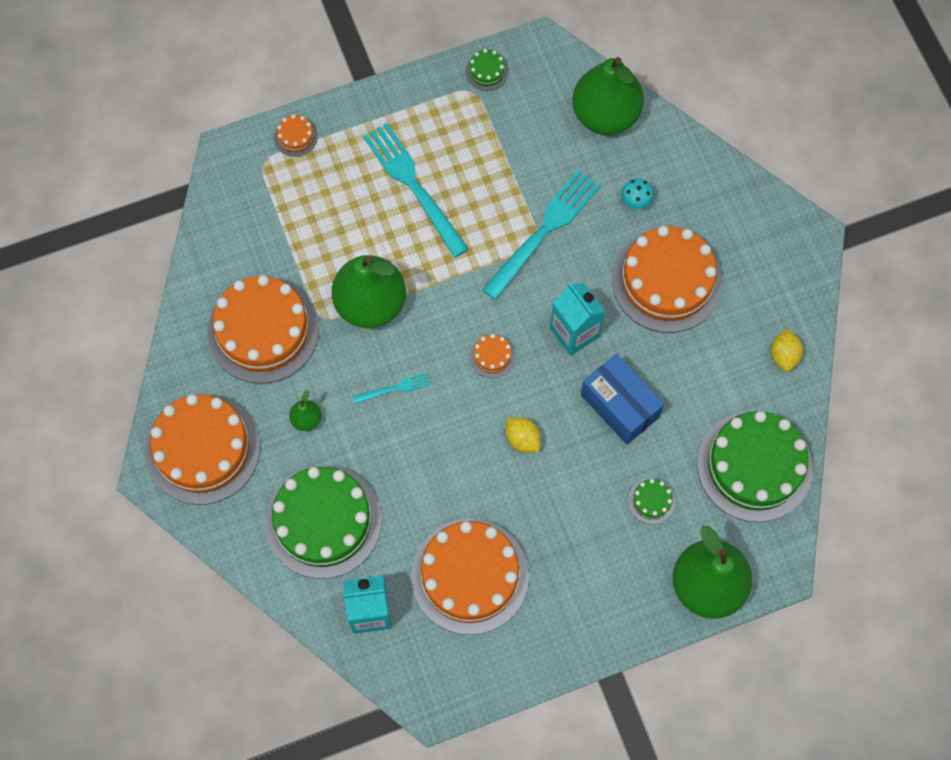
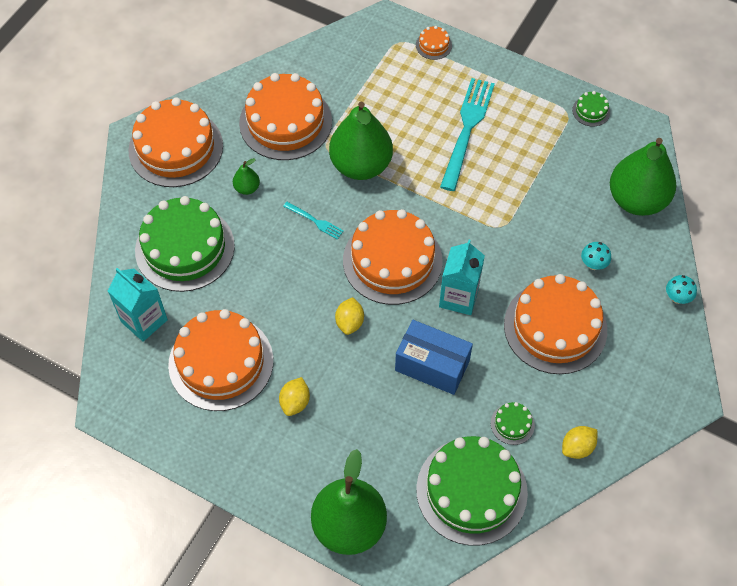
camera: 50 degrees right, 10 degrees down
(492, 356) = (392, 260): orange cake -> orange cake, size x2.45
(544, 230) = (514, 225): turquoise fork -> none
(561, 543) = (295, 402): none -> yellow lemon
(620, 406) = (432, 365): blue box -> blue box turned 75 degrees counterclockwise
(651, 501) = (380, 439): green cake -> green cake (512, 424)
(720, 166) = (677, 298): none -> turquoise mushroom

